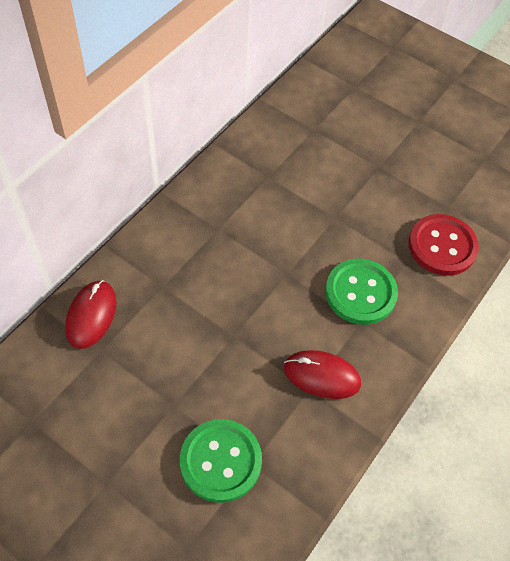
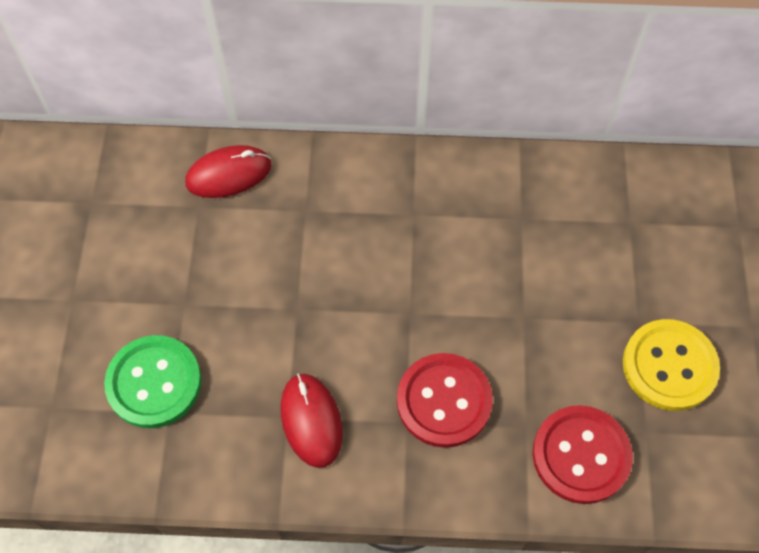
camera: 60 degrees right, 5 degrees up
(360, 293) = (444, 401): green button -> red button
(416, 171) = (669, 366): none -> yellow button

